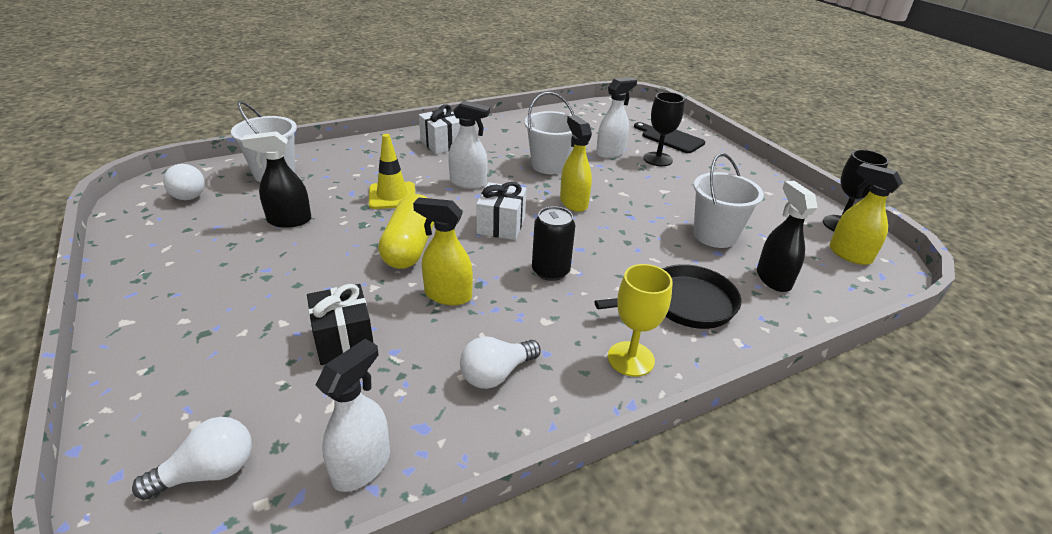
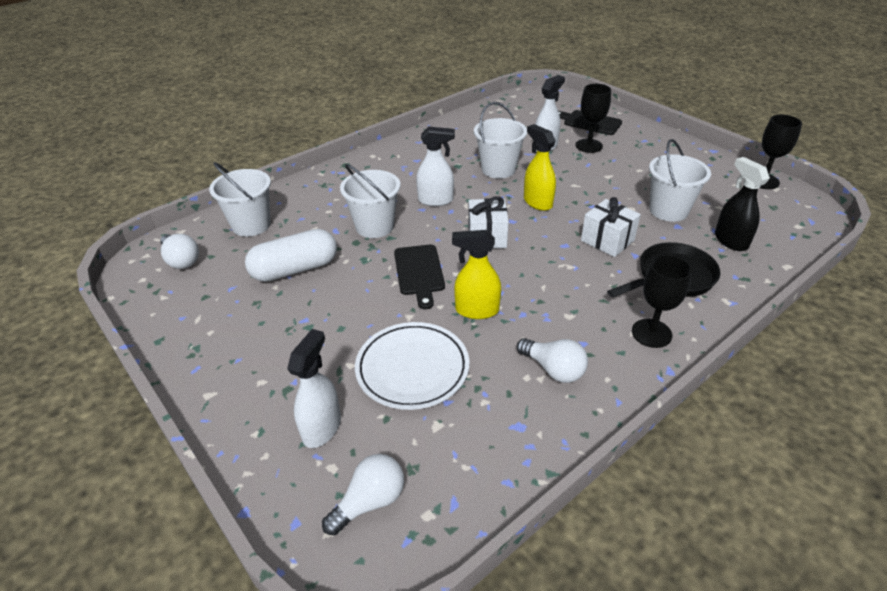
camera: 10 degrees left, 5 degrees up
(289, 220) = (295, 269): black spray bottle -> white capsule
(344, 340) = (412, 368): black gift -> white plate
(362, 466) = (489, 467): white spray bottle -> white spray bottle (322, 428)
(392, 196) = (374, 226): yellow traffic cone -> white bucket
(410, 247) = (419, 272): yellow capsule -> black cutting board
(442, 144) = (390, 165): white gift -> white gift (607, 240)
(496, 374) = (553, 369): white light bulb -> white light bulb turned 90 degrees counterclockwise
(550, 271) = (550, 270): black can -> none
(631, 359) = (651, 333): yellow goblet -> black goblet
(849, 254) = (780, 207): yellow spray bottle -> none

